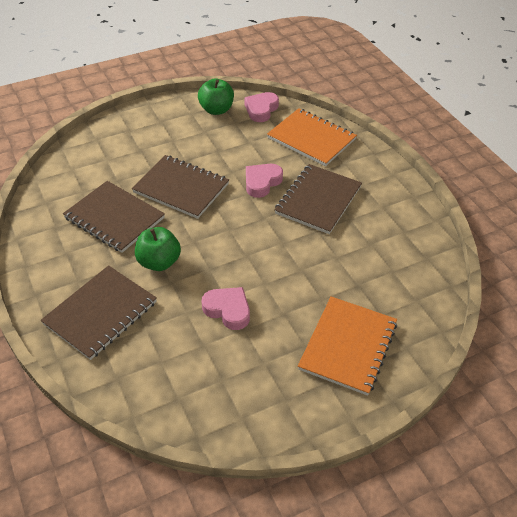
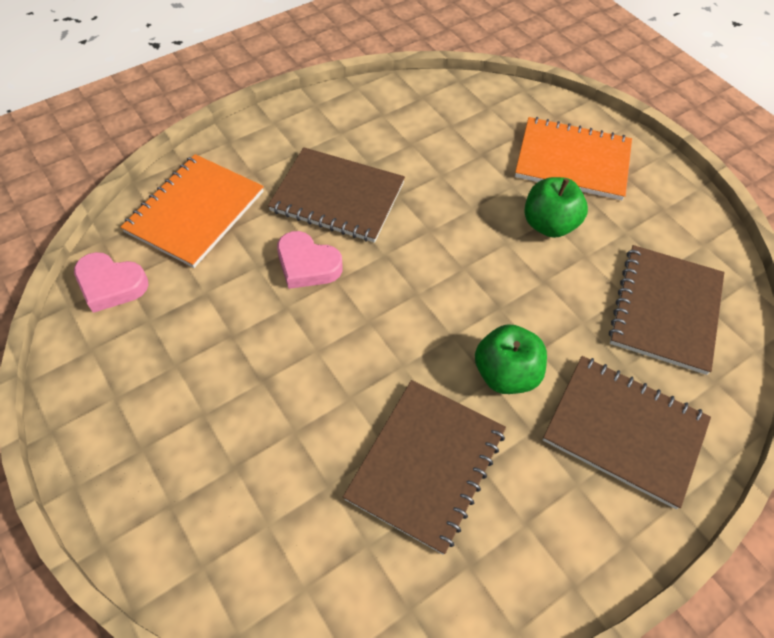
camera: 100 degrees left, 10 degrees up
(181, 188) = (335, 374): brown notebook -> brown notebook (665, 310)
(216, 110) = (107, 355): green apple -> green apple (549, 224)
(228, 310) = (563, 276): pink heart -> none

